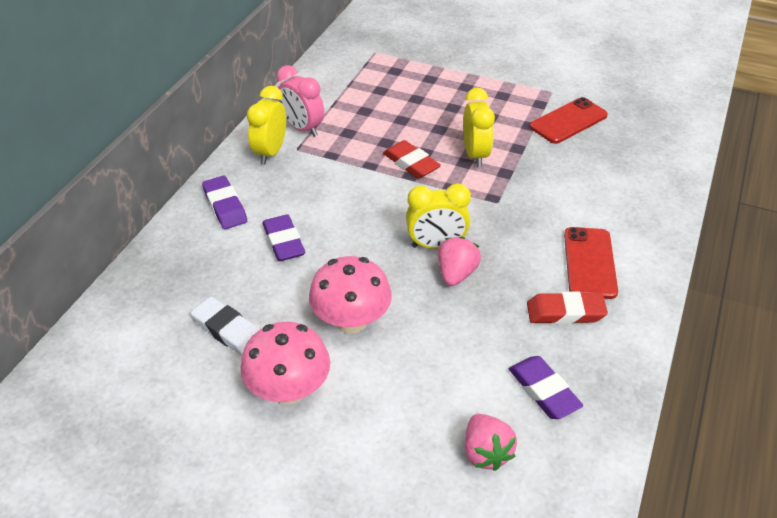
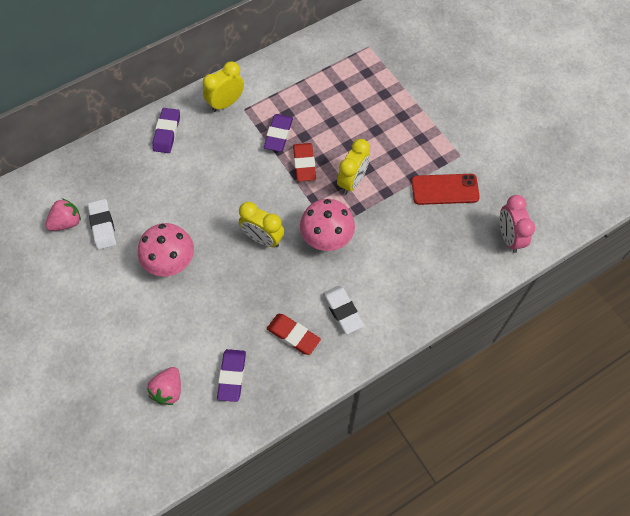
camera: 35 degrees right, 20 degrees up
(284, 242) = (178, 181): purple eraser -> purple eraser (278, 135)
(289, 389) = (104, 284): pink mushroom -> pink mushroom (327, 237)
(302, 128) = (261, 93): pink clock -> pink clock (509, 237)
(456, 274) = (255, 267): pink strawberry -> pink strawberry (67, 222)
(589, 263) = (342, 311): red phone -> white eraser

